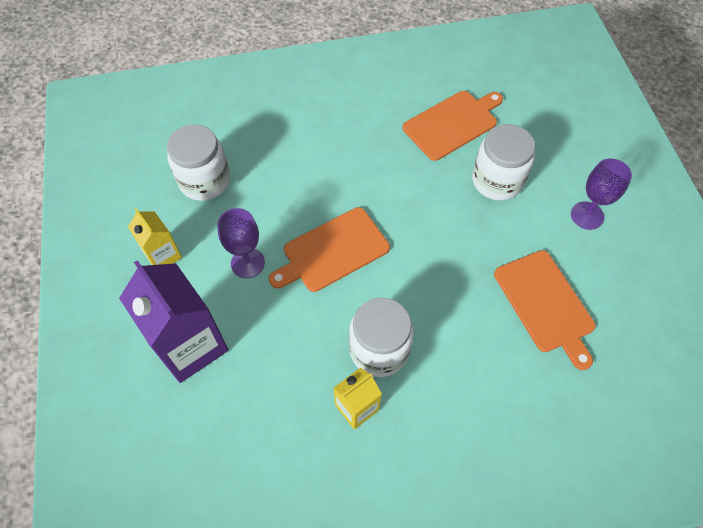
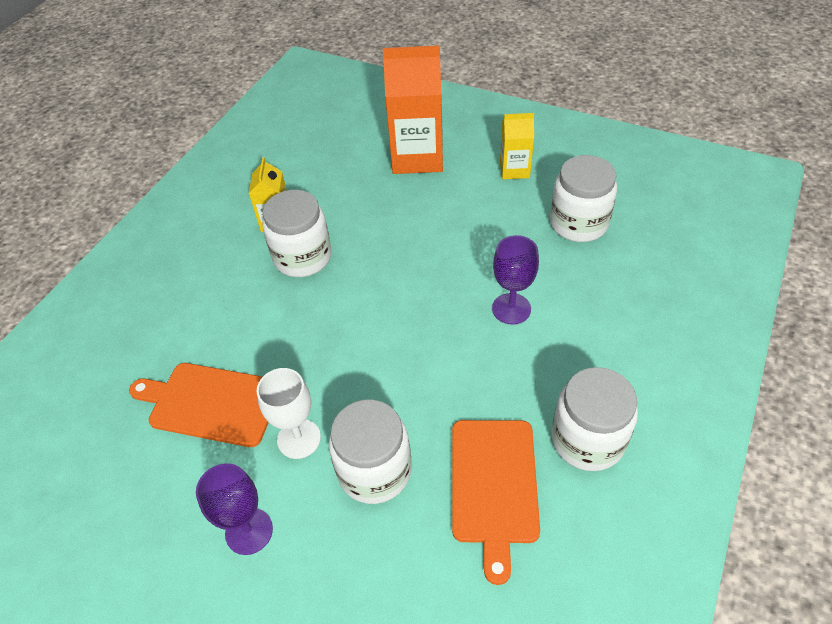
camera: 130 degrees right, 10 degrees down
(190, 345) = (417, 157): purple carton -> orange carton
(247, 263) = (460, 215): purple goblet -> purple goblet (511, 309)
(332, 251) = (420, 275): orange cutting board -> none
(388, 98) = (587, 439): none -> white jar
(517, 232) = (299, 439): none -> white goblet

